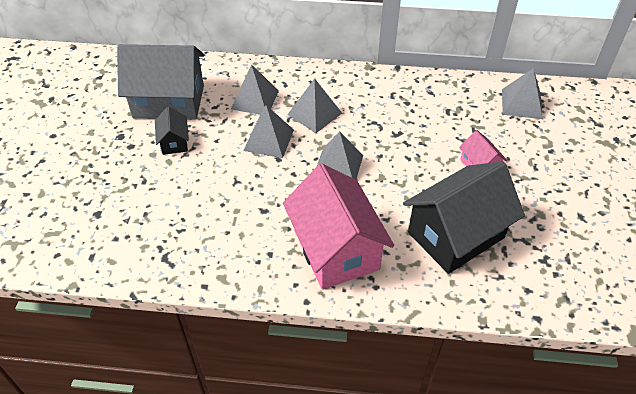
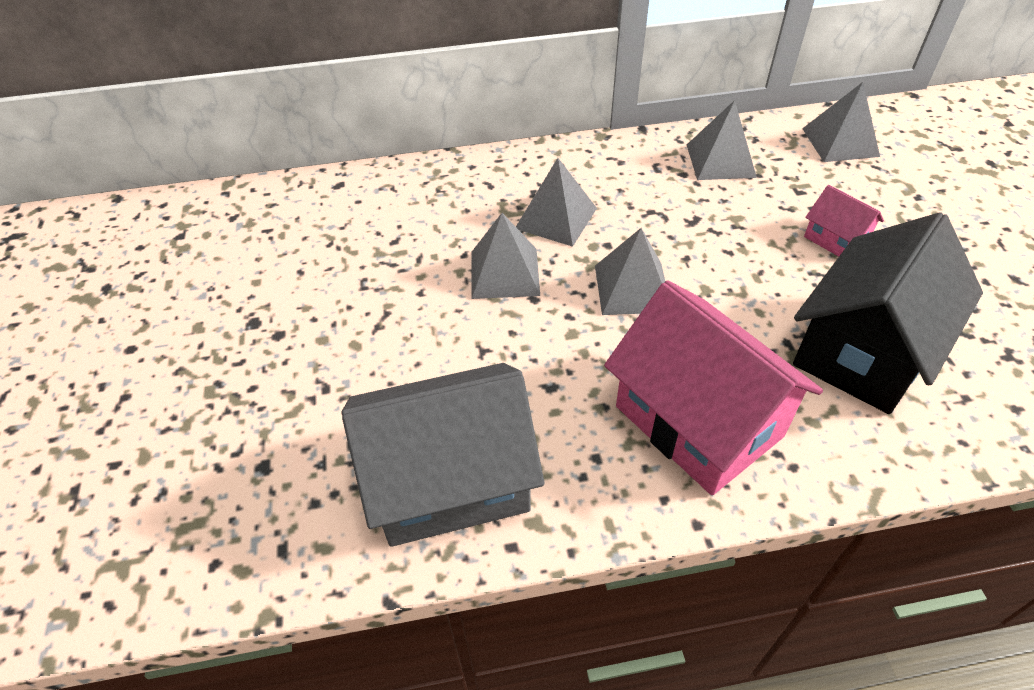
camera: 15 degrees left, 0 degrees up
(169, 102) = (315, 249): grey house -> grey house (450, 480)
(174, 142) = (351, 311): black house -> none
(255, 99) = (453, 217): grey pyramid -> grey pyramid (720, 160)

